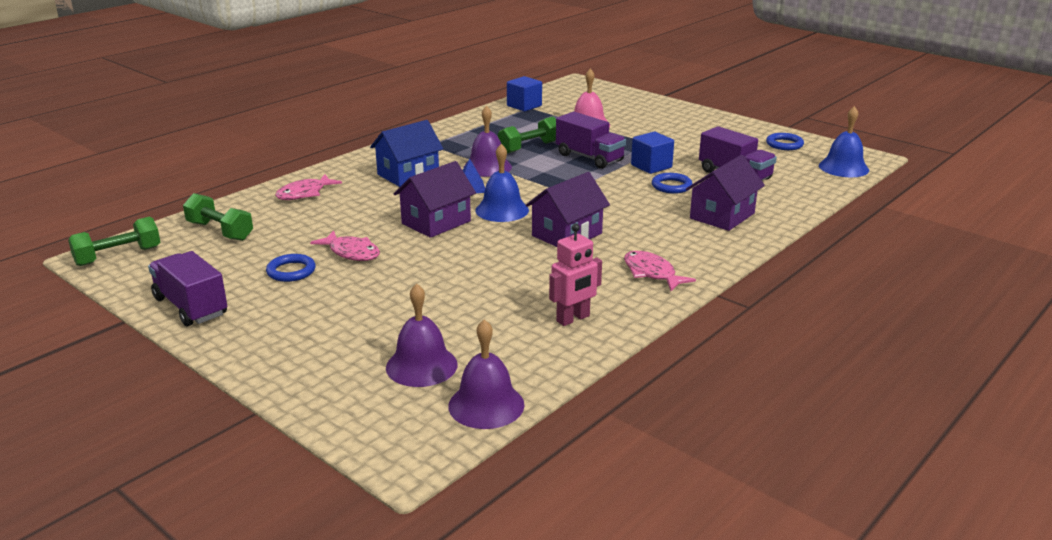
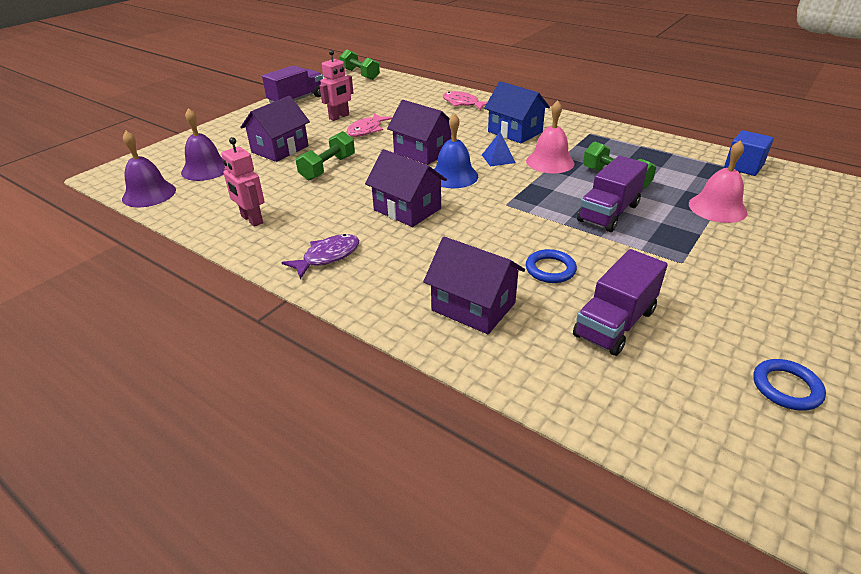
camera: 85 degrees right, 10 degrees up
(220, 231) = (396, 91): green dumbbell -> green dumbbell (328, 168)
(291, 271) = (339, 117): blue ring -> pink robot
(381, 311) = (280, 149): none -> purple house
(487, 167) = (550, 162): purple bell -> pink bell
(651, 166) = (606, 254): blue cube -> none
(652, 273) = (327, 257): pink fish -> purple fish
(843, 167) = (721, 460): blue bell -> none

